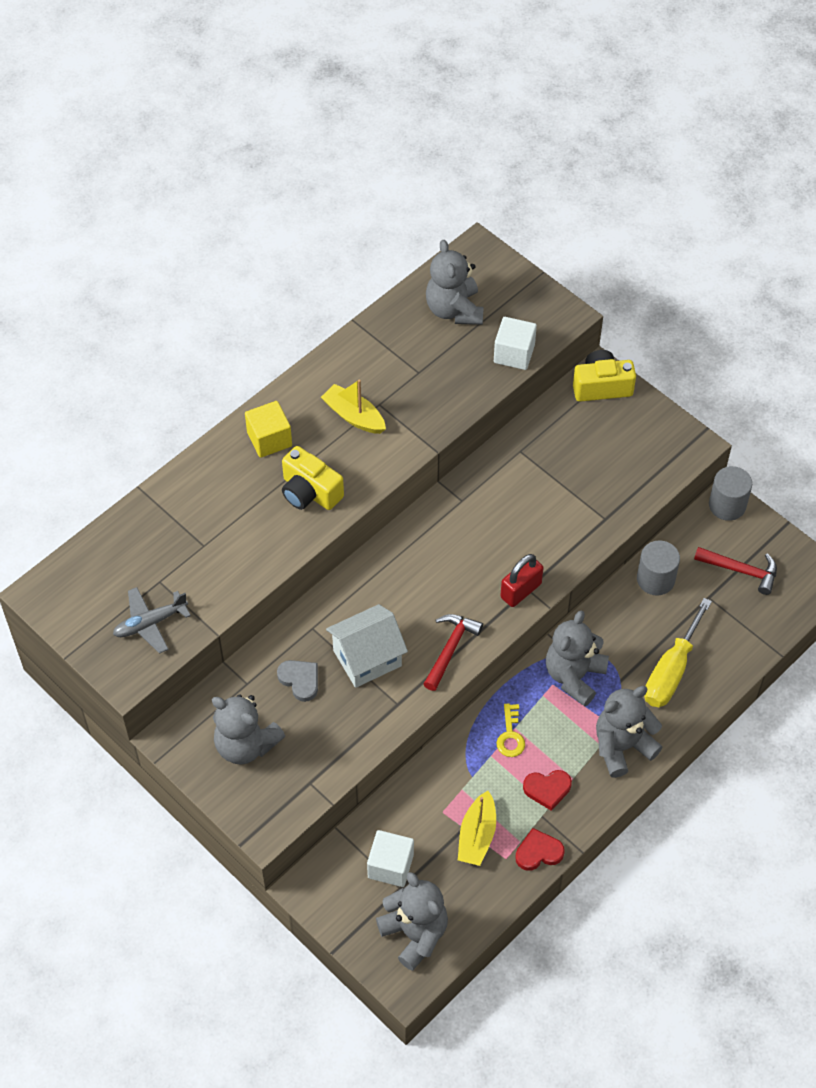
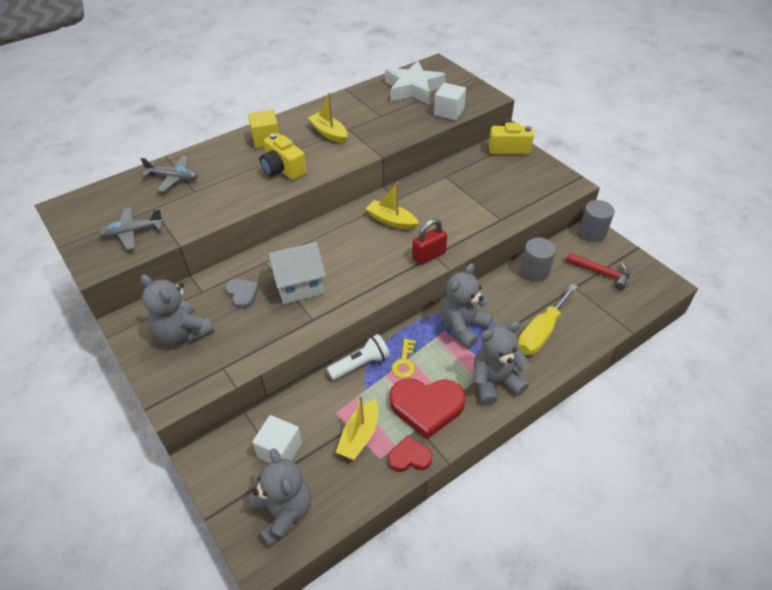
camera: 10 degrees right, 10 degrees down
(166, 526) = (173, 178): none -> grey plane
(450, 649) = (365, 287): red hammer -> none
(454, 310) = (413, 89): grey teddy bear -> white star
(457, 746) = (360, 364): none -> white flashlight
(462, 540) = (391, 221): none -> yellow boat
(547, 789) = (427, 407): red heart -> red heart, size x1.83

